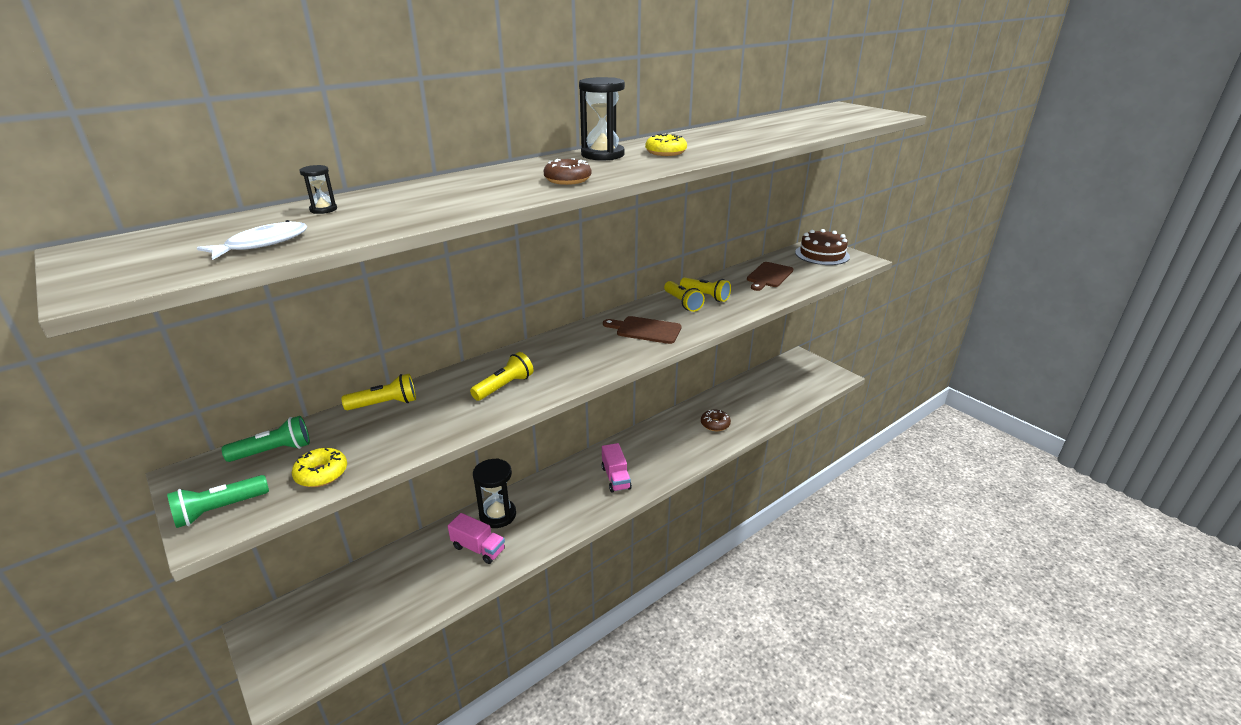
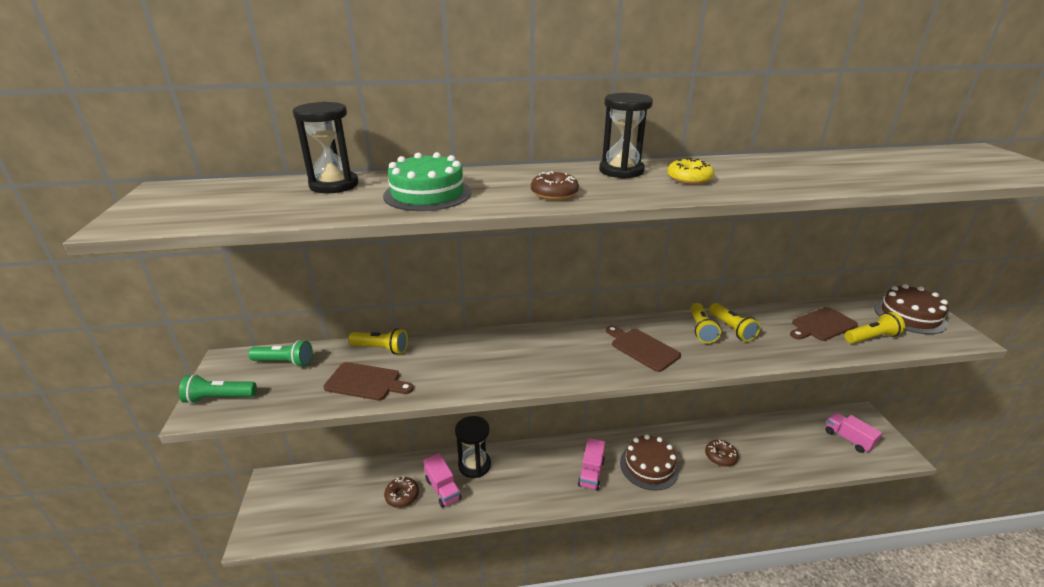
camera: 30 degrees right, 0 degrees up
(262, 244) = (255, 209): white fish -> none
(321, 474) = (296, 394): yellow donut -> none
(323, 209) = (334, 185): black hourglass -> black hourglass, size x2.16
(396, 437) = (366, 382): none -> brown cutting board
(437, 572) = (402, 496): none -> brown donut
(444, 199) = (427, 194): none -> green cake
(504, 386) = (477, 365): yellow flashlight -> yellow flashlight (871, 337)
(662, 453) = (649, 466): none -> brown cake
(799, 378) = (848, 439): none -> pink truck

